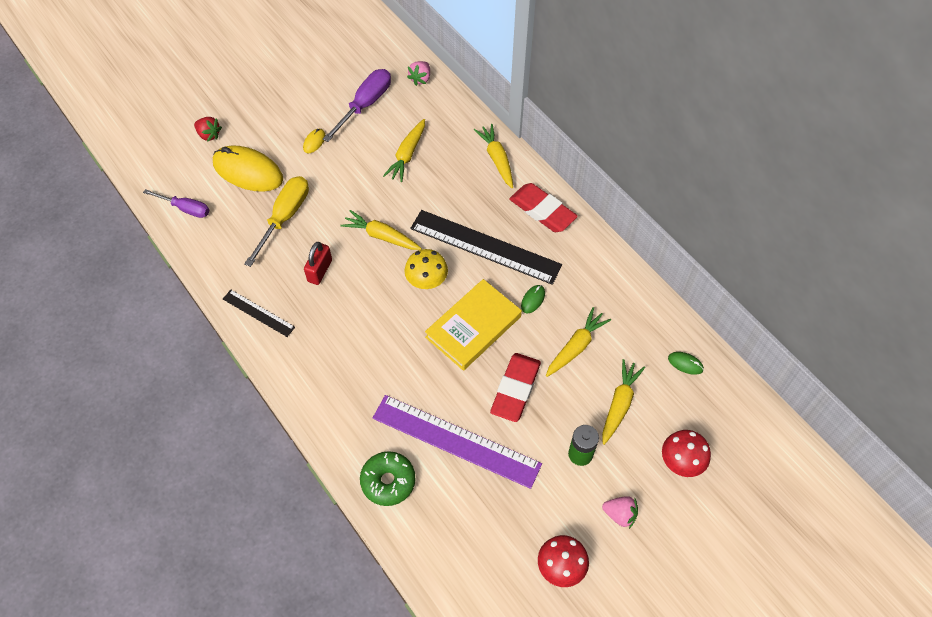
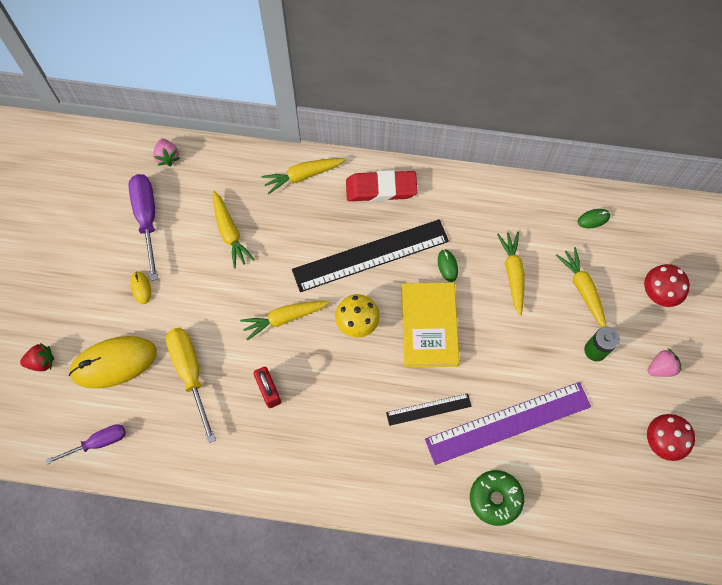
camera: 45 degrees left, 10 degrees up
(258, 313) = (260, 469): black ruler -> black ruler (428, 409)
(497, 159) = (303, 175): yellow carrot -> yellow carrot turned 45 degrees counterclockwise
(515, 389) = (506, 345): red eraser -> none

